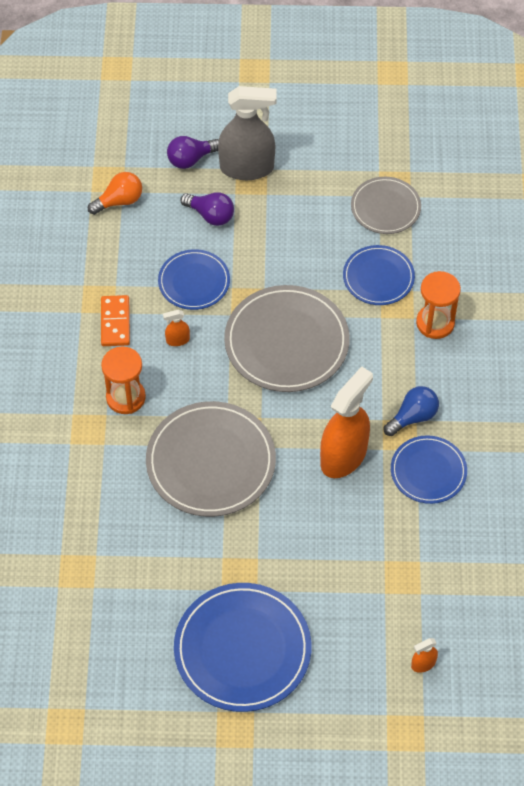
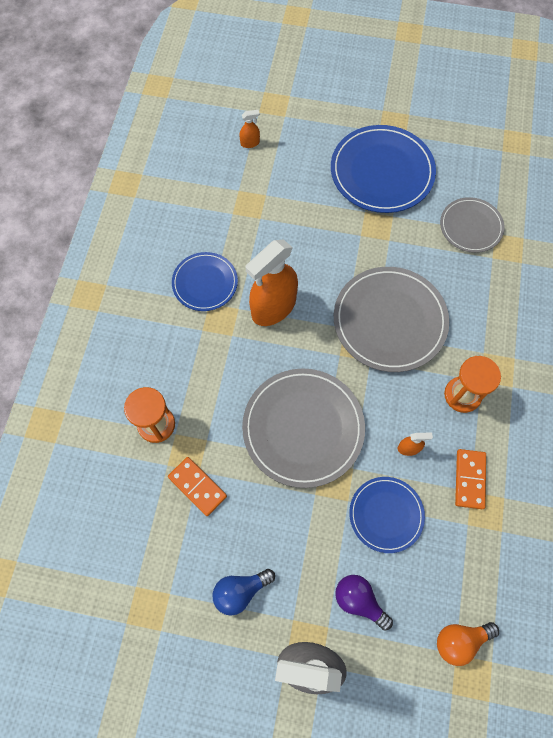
camera: 170 degrees left, 10 degrees up
(191, 159) = (373, 690): purple light bulb -> none
(378, 277) = (197, 487): blue plate -> orange domino
(385, 207) = (167, 576): grey plate -> grey plate (471, 226)
(413, 417) = (204, 333): blue light bulb -> blue light bulb (240, 591)

